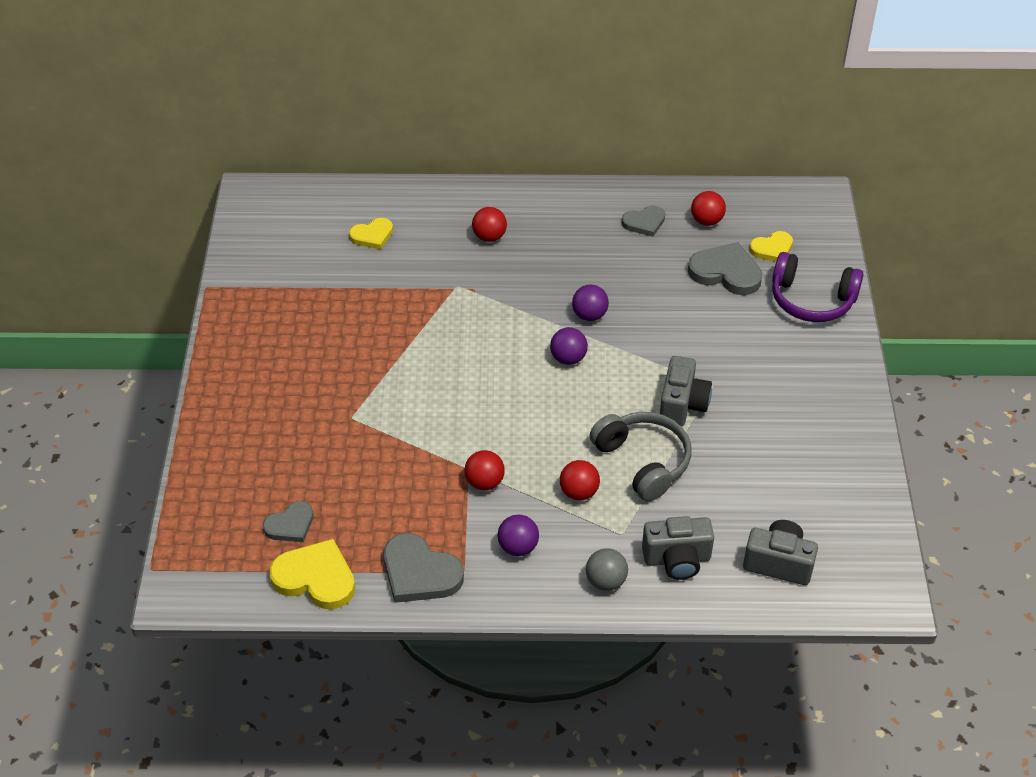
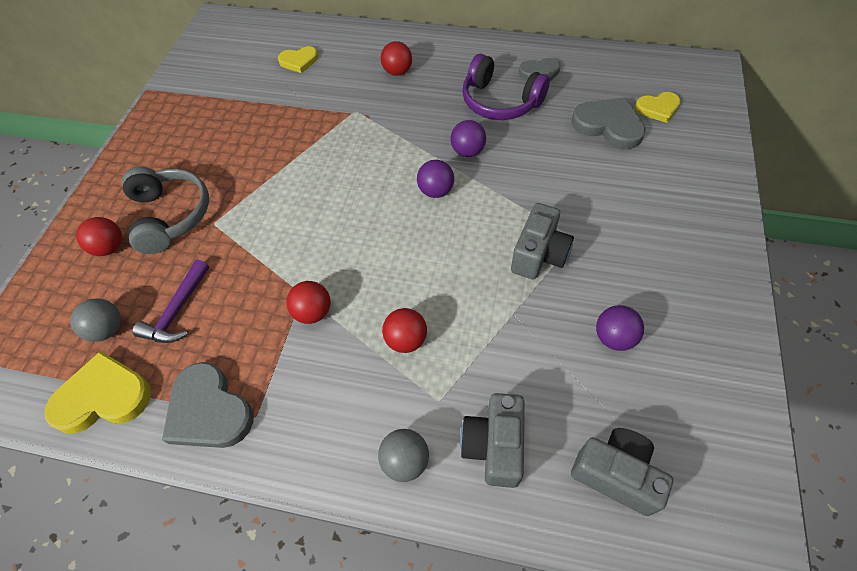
camera: 15 degrees right, 10 degrees up
(290, 525) = (107, 329): grey heart -> grey ball
(315, 578) = (103, 397): yellow heart -> yellow heart turned 45 degrees counterclockwise
(352, 500) = (177, 311): none -> purple hammer
(518, 547) = (322, 397): purple ball -> purple ball (614, 337)
(643, 461) = (483, 314): grey headphones -> grey headphones (170, 215)
(677, 559) = (494, 446): grey camera -> grey camera turned 90 degrees clockwise
(706, 221) = (598, 77): red ball -> red ball (110, 247)
(812, 300) = (692, 162): purple headphones -> purple headphones (500, 102)

